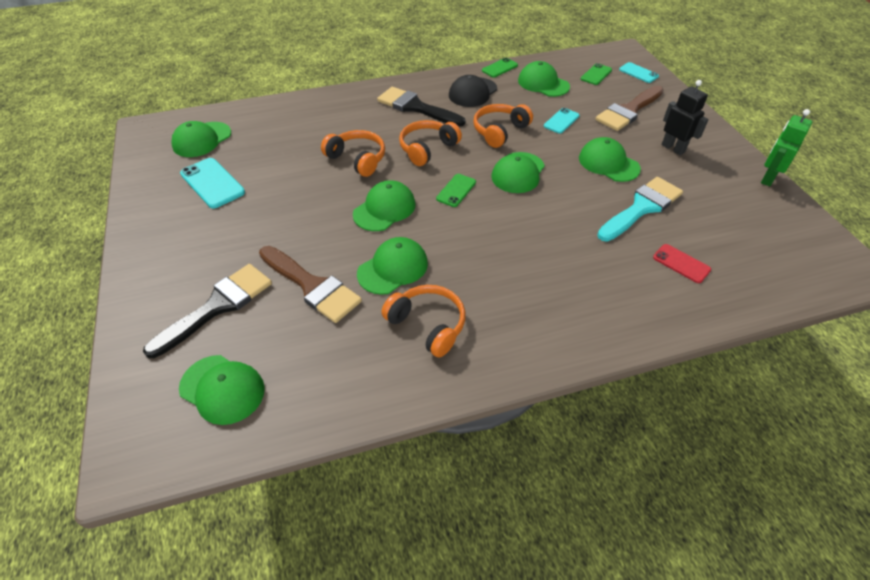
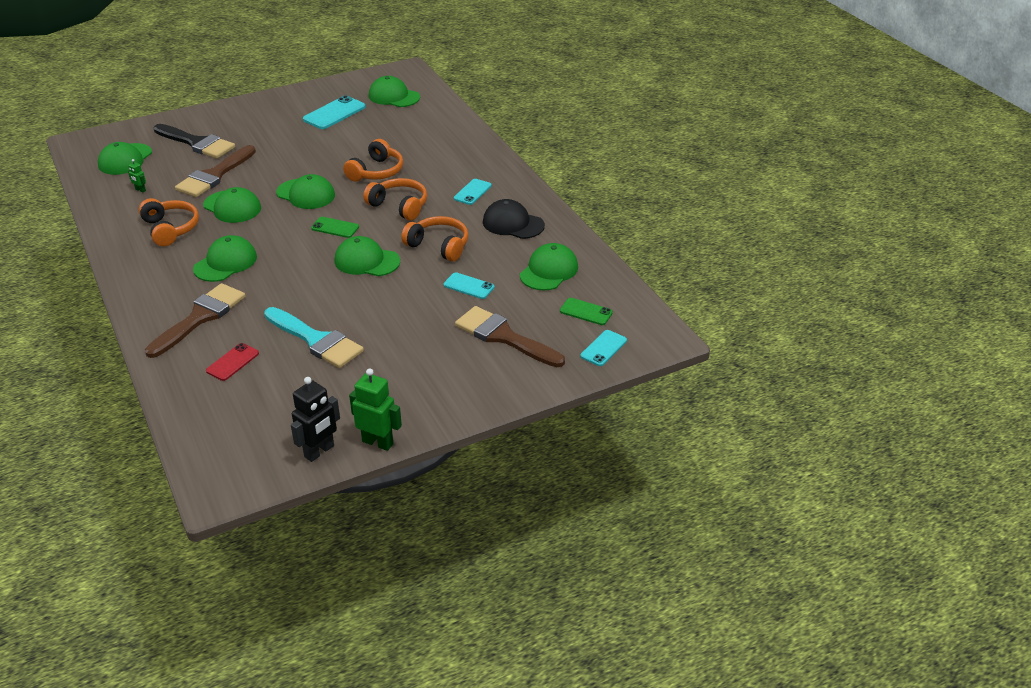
camera: 80 degrees right, 10 degrees down
(320, 363) = (140, 190): none -> green robot
(416, 107) = (472, 192): black brush -> turquoise phone
(427, 325) = (170, 229): orange headphones -> orange headphones turned 60 degrees counterclockwise
(499, 68) = (575, 238): green phone -> none
(608, 163) = (391, 319): green cap -> green cap (225, 263)
(610, 290) = (200, 318): none -> brown brush
(673, 148) = (429, 369): black robot -> black robot (319, 451)

